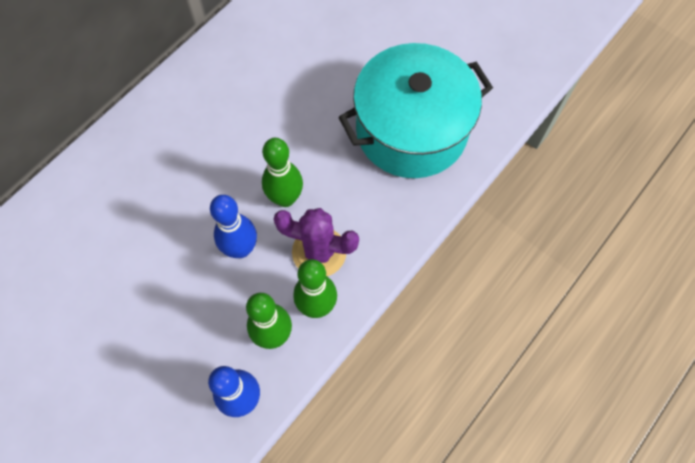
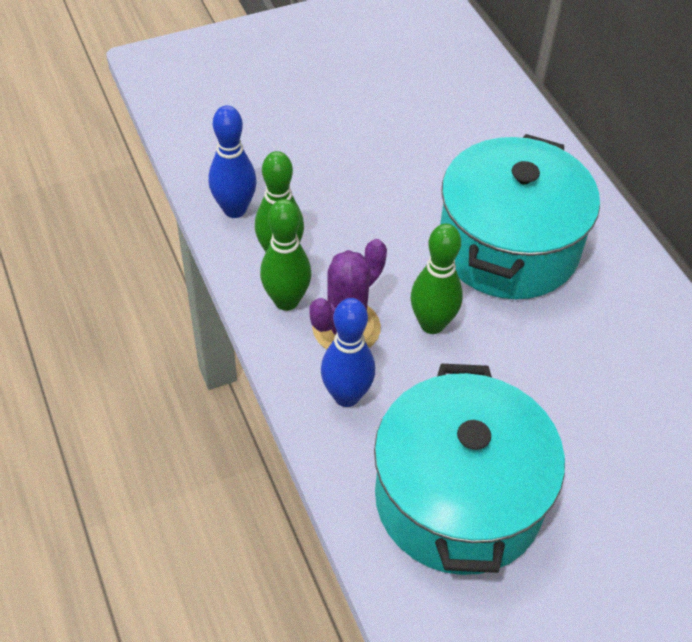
camera: 115 degrees right, 15 degrees down
(185, 177) = (508, 246): none -> turquoise pot
(241, 249) = (392, 263): blue bowling pin -> blue bowling pin (346, 396)

